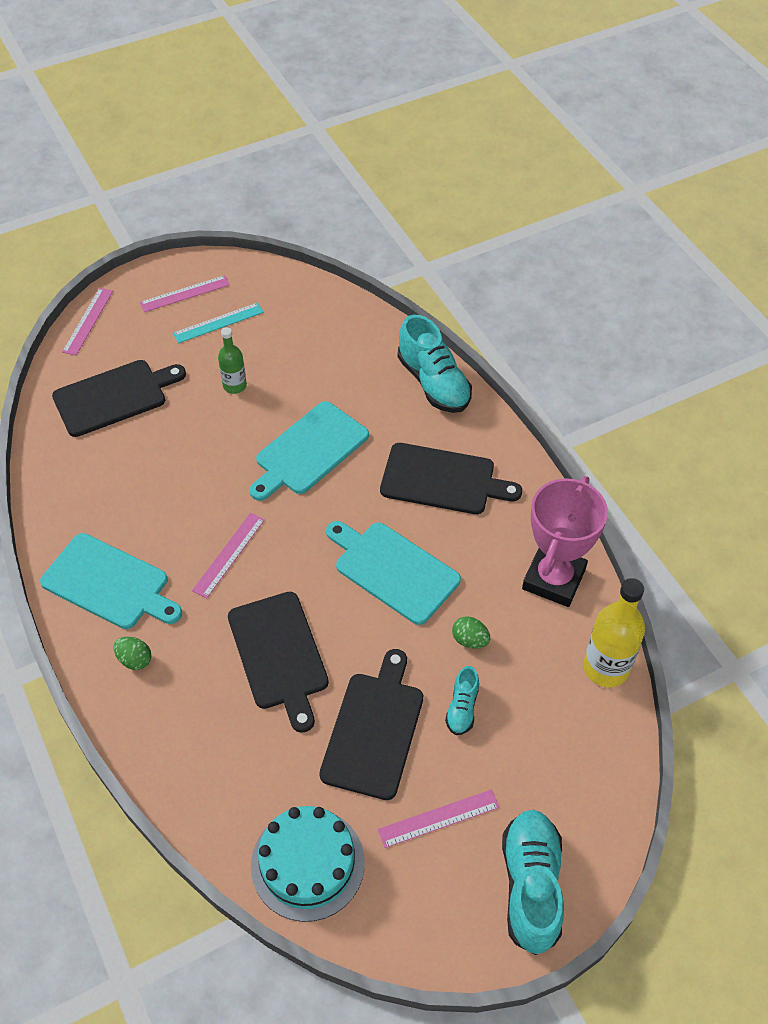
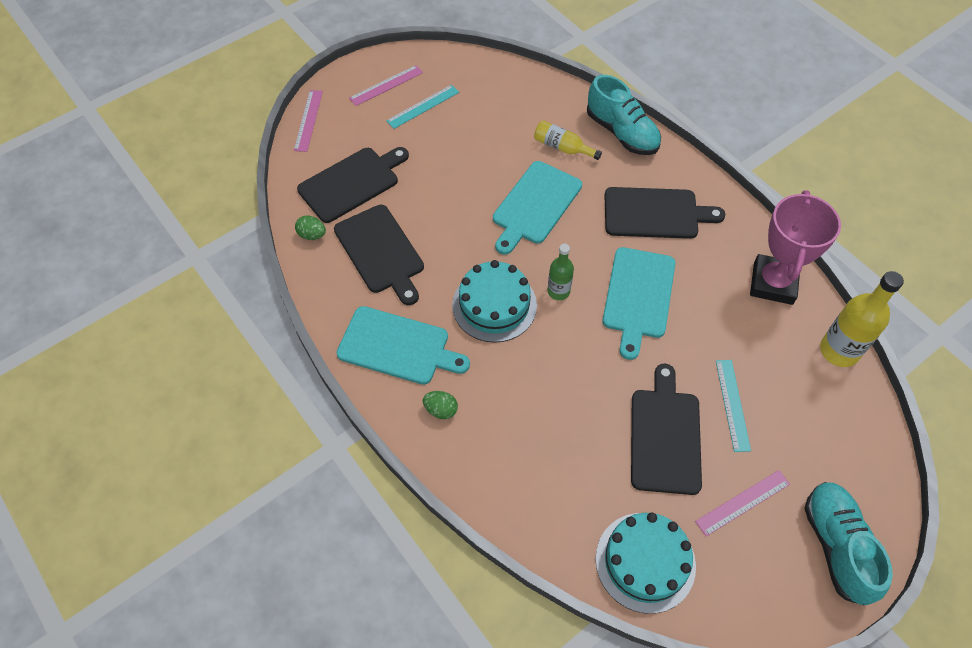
camera: 10 degrees left, 5 degrees up
(229, 555) = (494, 305): pink ruler -> turquoise cake
(234, 386) = (454, 158): green bottle -> green bottle (558, 291)
(279, 654) = (564, 385): black cutting board -> black cutting board (380, 252)
(360, 390) = (562, 147): none -> yellow bottle
(393, 570) = (638, 296): turquoise cutting board -> turquoise cutting board turned 105 degrees counterclockwise
(462, 708) = (732, 404): turquoise shoe -> turquoise ruler
(470, 640) = (720, 346): green egg -> green egg (312, 235)

